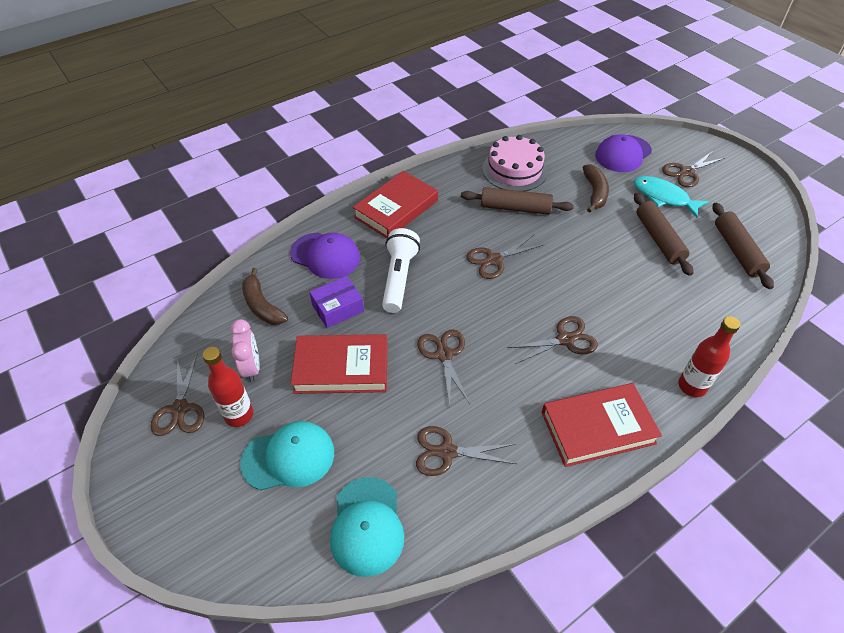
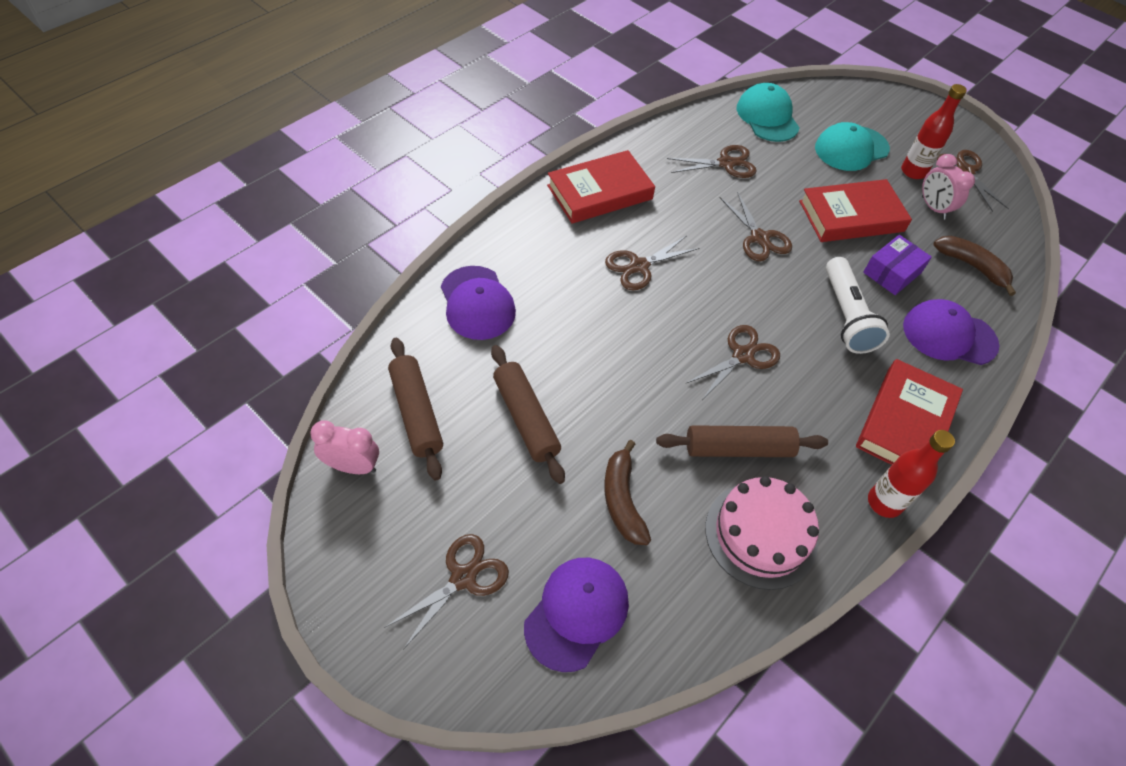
camera: 165 degrees right, 5 degrees up
(663, 197) = (511, 506): turquoise fish -> none
(692, 386) = (508, 235): red bottle -> red bottle (884, 502)
(709, 323) = (477, 303): none -> purple cap
(770, 226) = (353, 466): none -> pink clock

